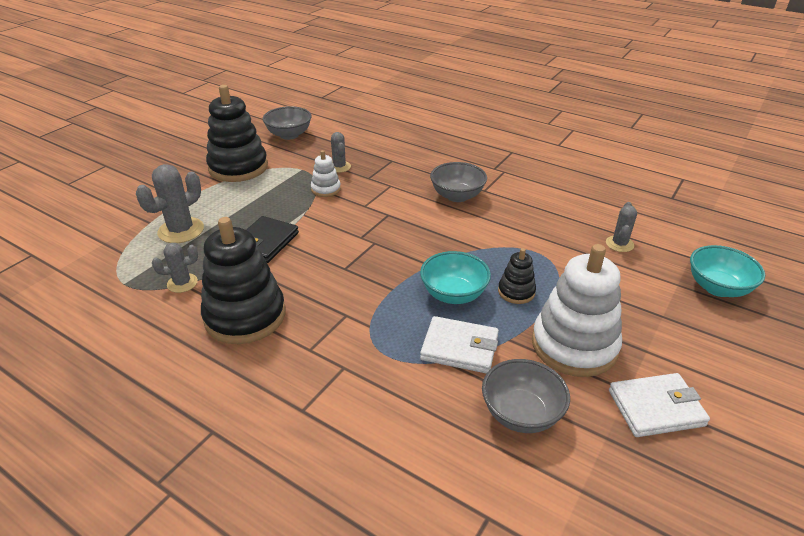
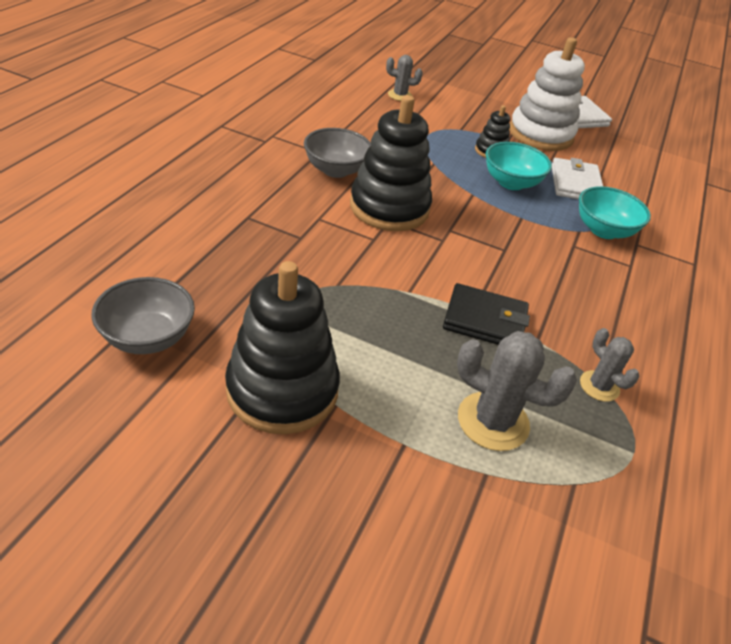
camera: 105 degrees left, 5 degrees up
(245, 316) = (618, 316): black stacking toy -> black stacking toy (389, 208)
(326, 189) = (339, 275): white stacking toy -> none
(339, 167) = (271, 266): grey cactus -> none
(521, 414) = (620, 163): grey bowl -> none
(717, 288) = (443, 70): turquoise bowl -> turquoise bowl (603, 230)

